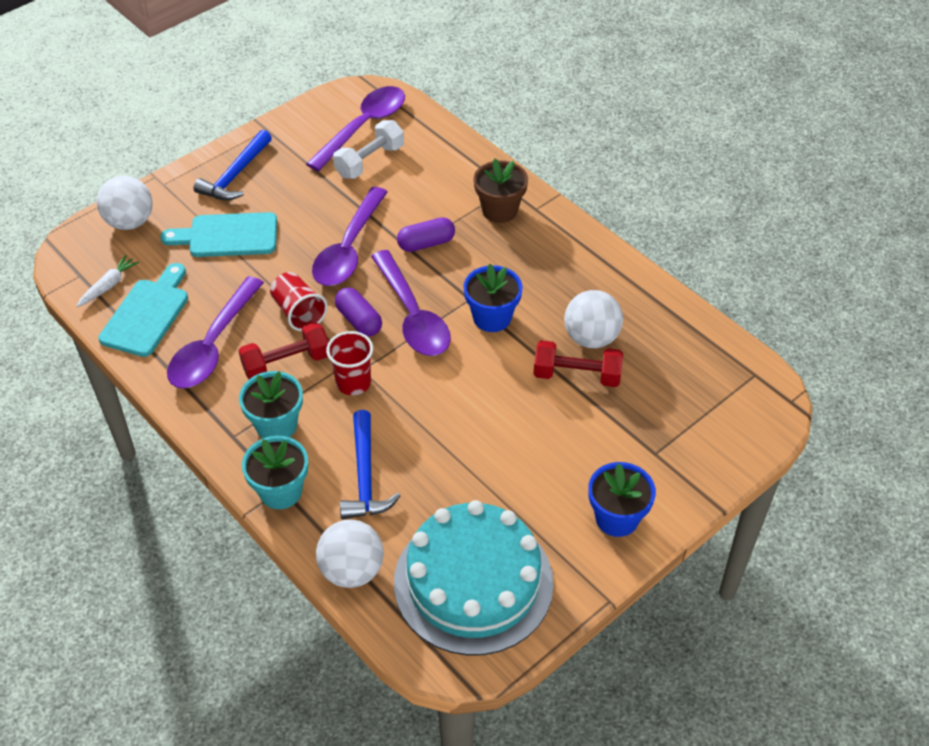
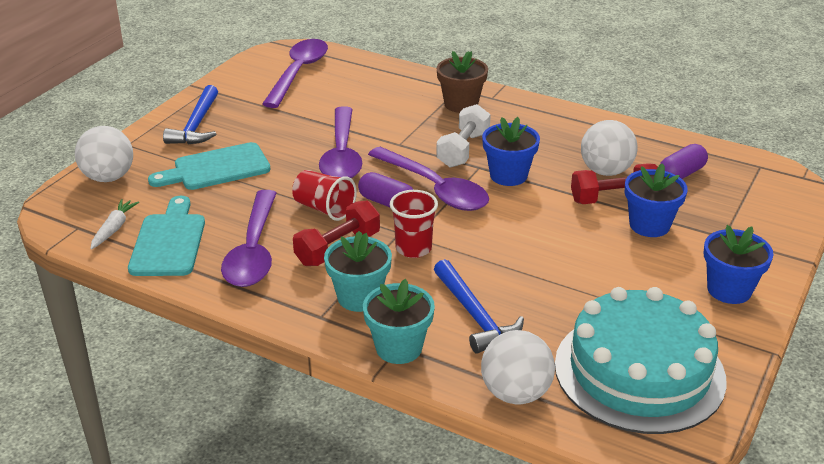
camera: 20 degrees left, 15 degrees down
(370, 161) = (320, 94): white dumbbell -> white dumbbell (463, 150)
(426, 243) = (411, 138): purple capsule -> purple capsule (681, 174)
(591, 418) = (649, 225): none -> blue flower pot

